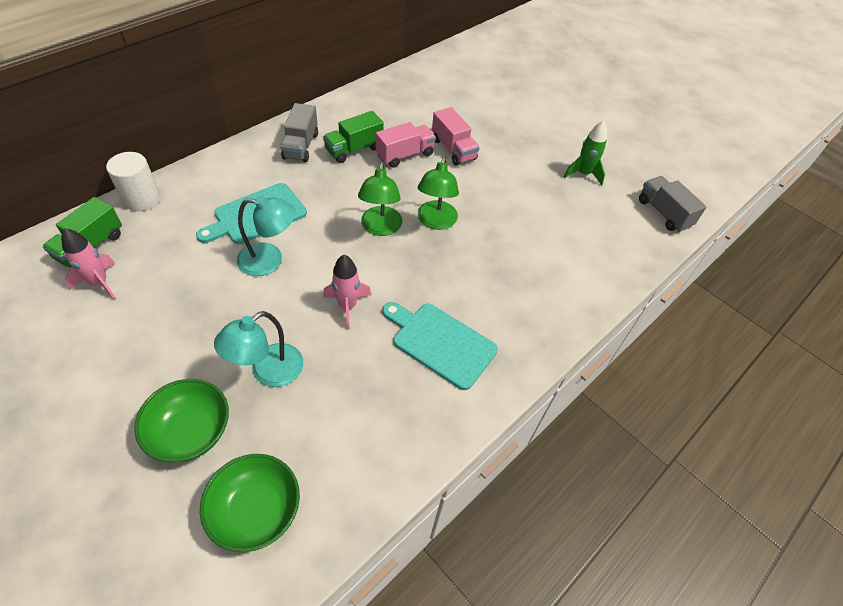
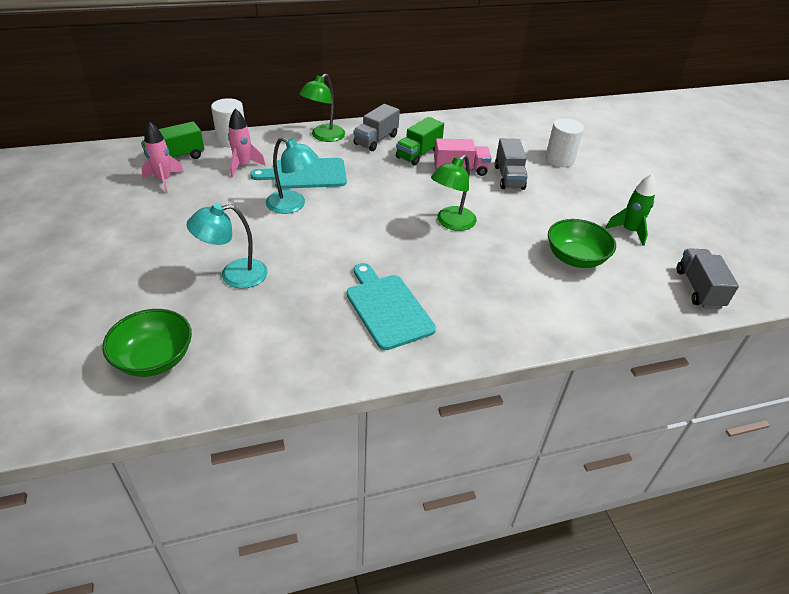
camera: 30 degrees right, 10 degrees down
(191, 432) = (151, 291): green bowl -> green bowl (575, 258)
(347, 306) = (329, 255): pink rocket -> pink rocket (243, 166)
(354, 149) = (418, 154): green truck -> green truck turned 45 degrees counterclockwise
(380, 228) = (398, 212): green lamp -> green lamp (324, 137)
(453, 149) = (509, 177): pink truck -> grey truck
(484, 113) = (559, 159): none -> white cylinder

